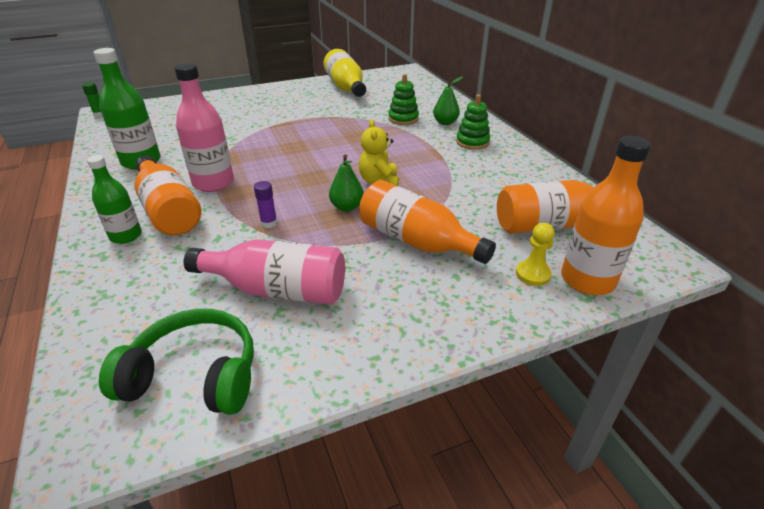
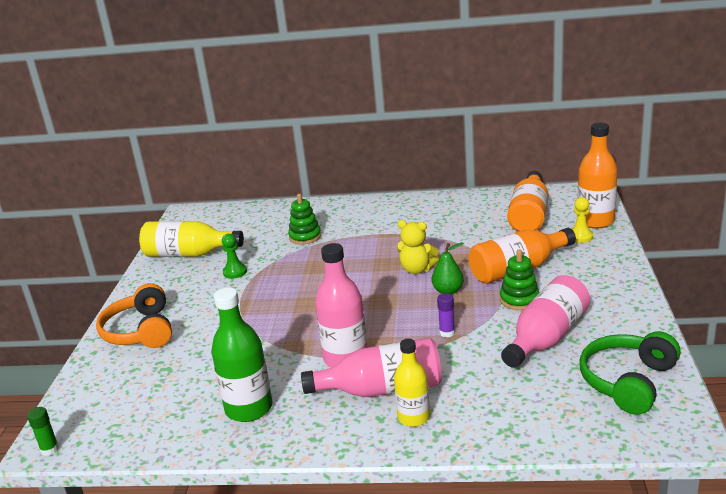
camera: 60 degrees left, 10 degrees down
(126, 236) = (413, 417): green bottle -> yellow bottle
(169, 210) = (382, 389): orange bottle -> pink bottle
(235, 101) = (141, 331): none -> orange headphones
(329, 108) = (235, 272): none -> green pawn
(445, 123) = (335, 219): green pear -> none
(472, 142) = (384, 215): green stacking toy -> green stacking toy (519, 300)

